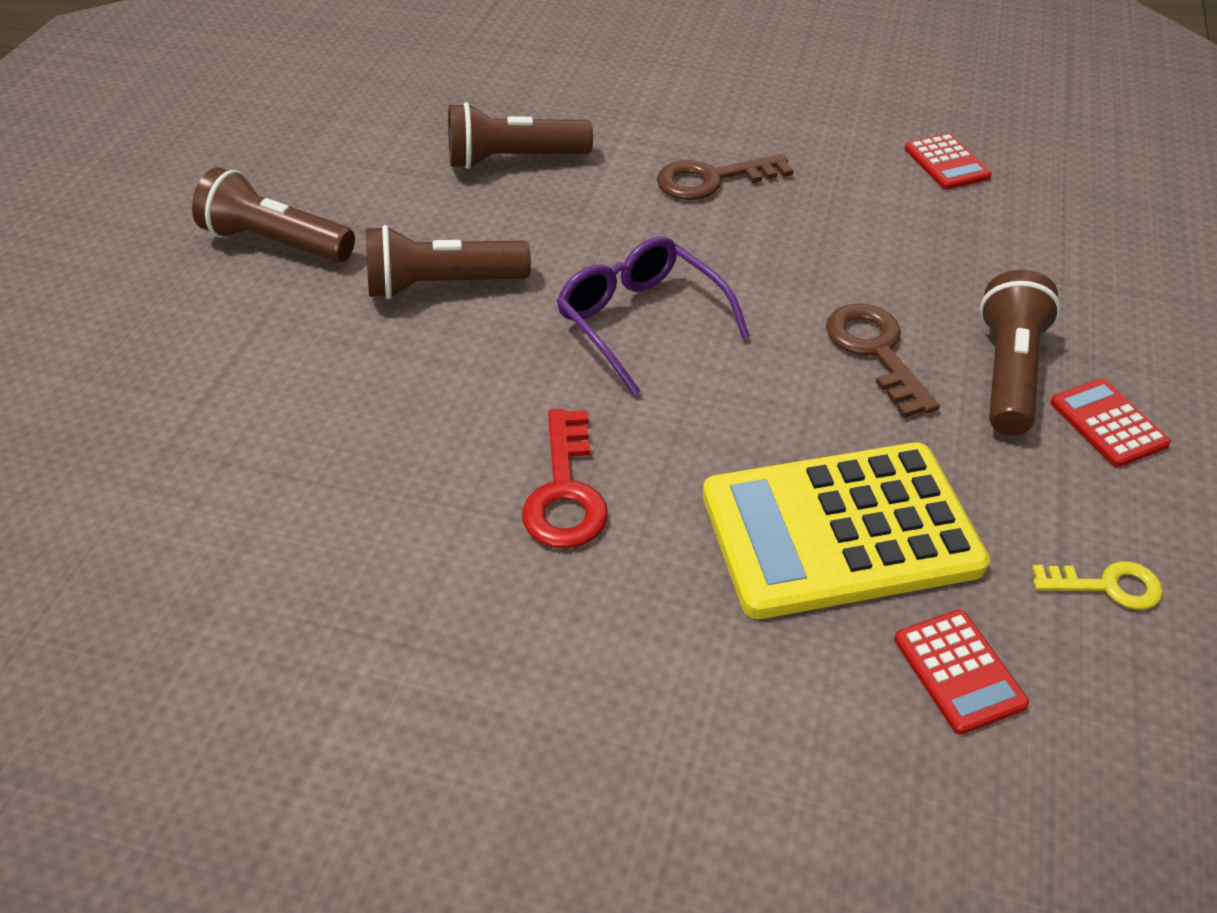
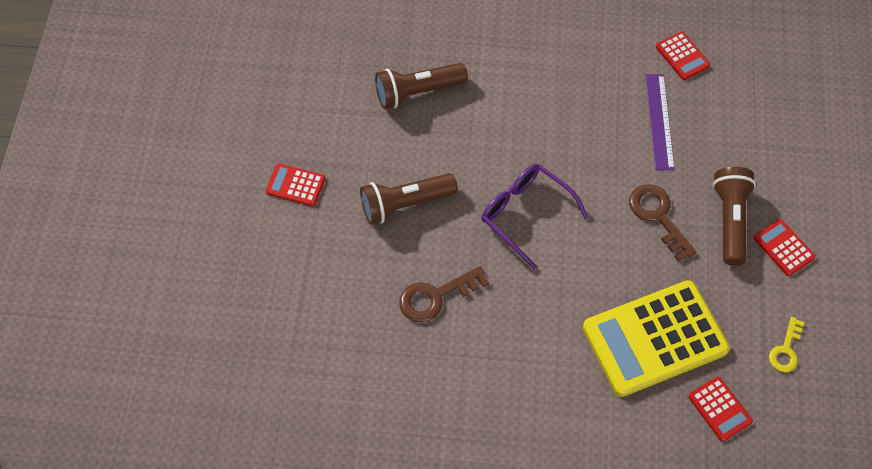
camera: 10 degrees left, 15 degrees up
(276, 243) = (295, 185): brown flashlight -> red calculator
(565, 492) = (512, 338): red key -> none
(712, 180) = (543, 92): brown key -> brown key (436, 296)
(897, 232) = (659, 121): none -> purple ruler
(1107, 586) = (785, 350): yellow key -> yellow key turned 120 degrees clockwise

